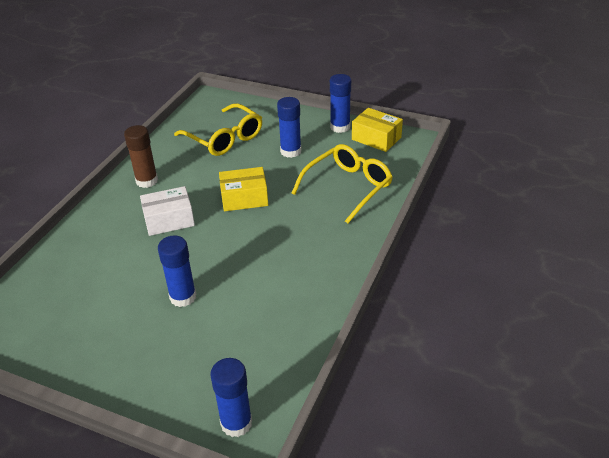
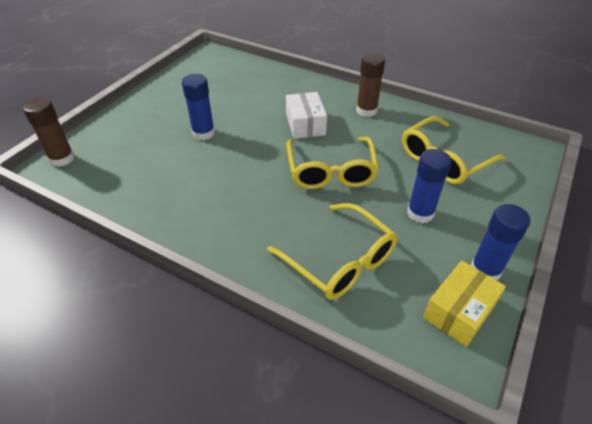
camera: 95 degrees right, 5 degrees up
(236, 423) = (62, 159): blue glue stick -> brown glue stick
(244, 198) = (331, 171): yellow box -> yellow glasses

